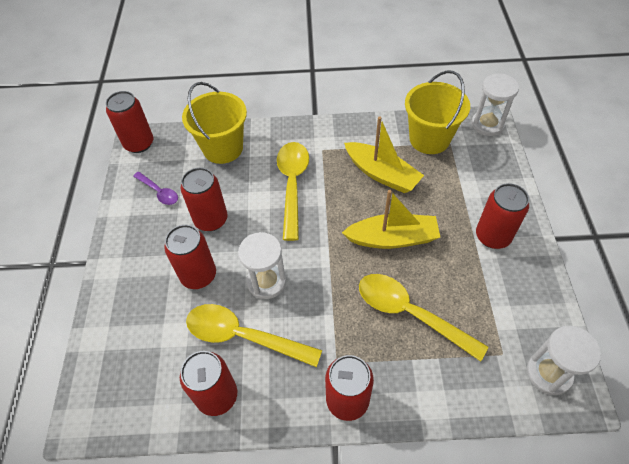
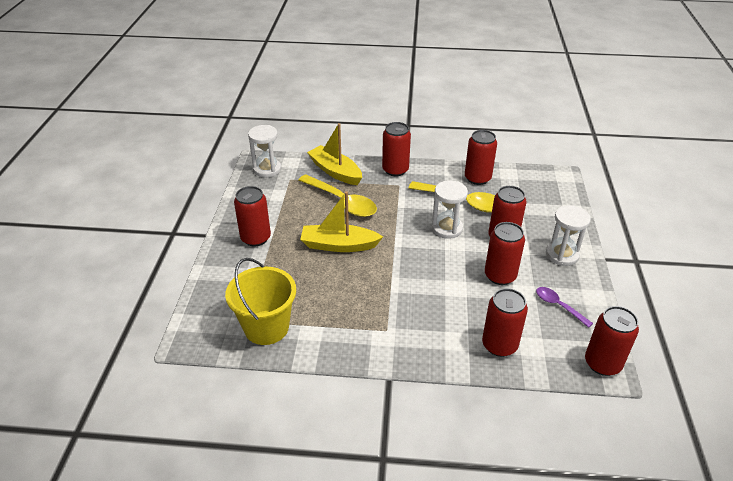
camera: 175 degrees left, 15 degrees down
(223, 148) = (499, 345): yellow bucket -> red can
(292, 185) = (422, 297): yellow spoon -> none
(382, 174) = (330, 297): yellow boat -> yellow boat (335, 171)
(487, 124) = (194, 336): white hourglass -> white hourglass (562, 255)

